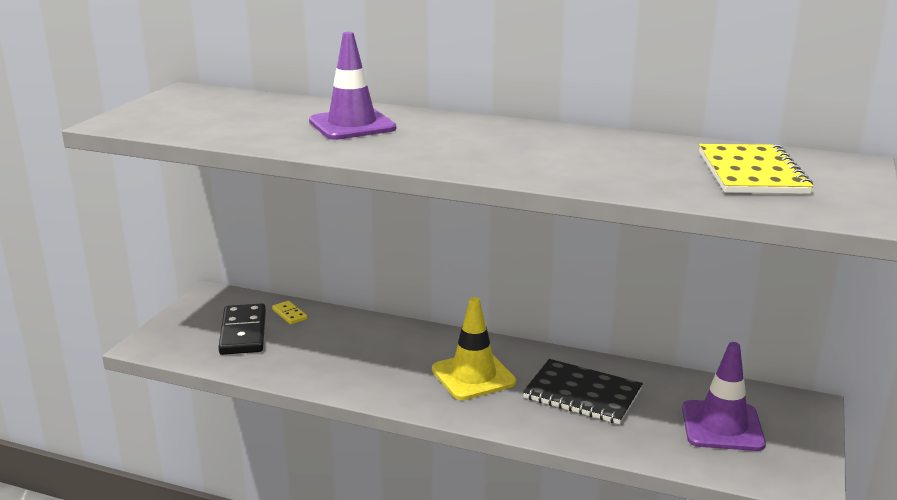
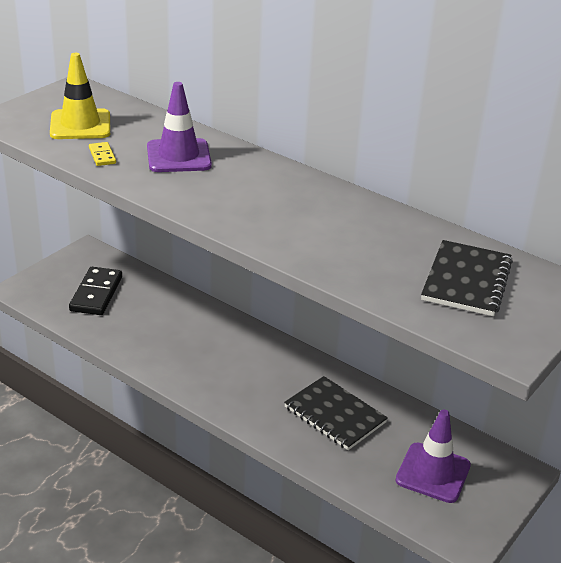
camera: 15 degrees right, 10 degrees up
(289, 314) = (140, 283): yellow domino -> yellow domino (102, 156)
(473, 376) = (256, 377): yellow traffic cone -> yellow traffic cone (80, 125)
(752, 173) = (466, 280): yellow notebook -> black notebook

